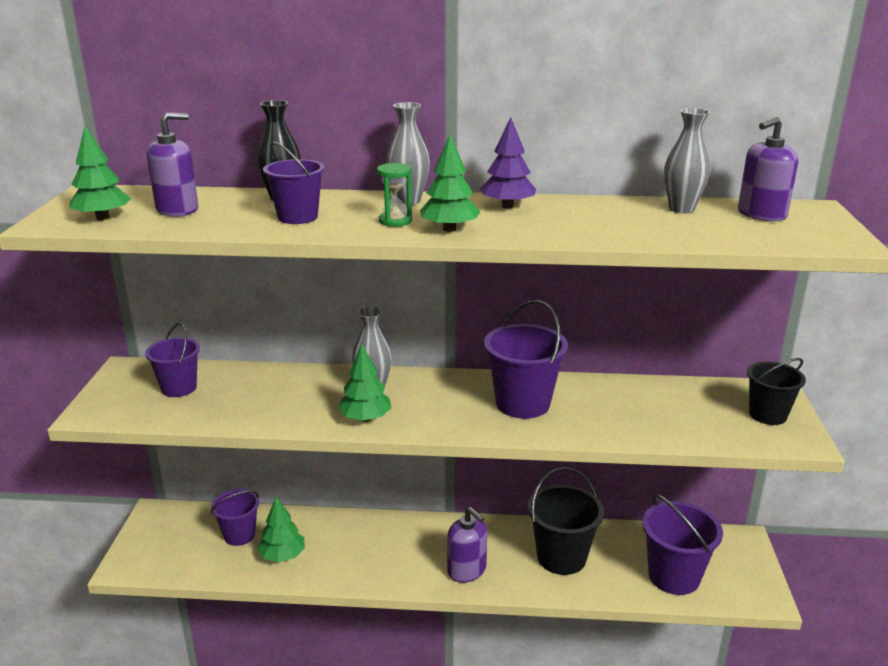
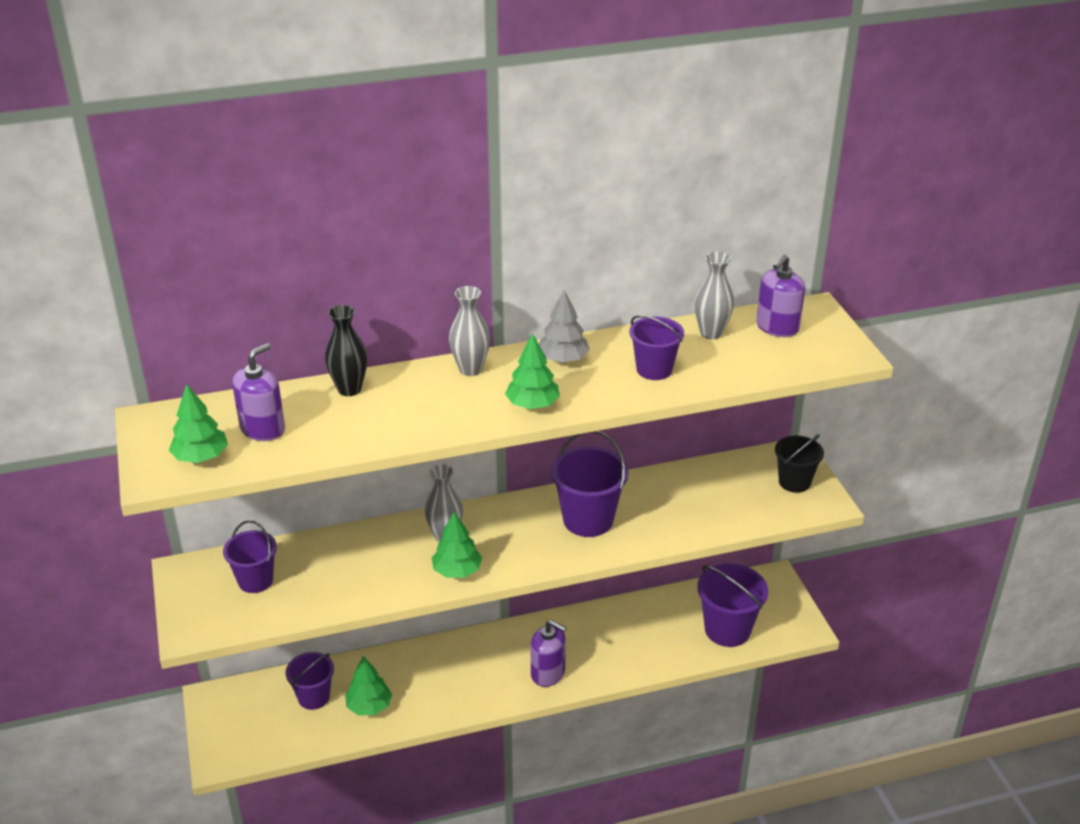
camera: 20 degrees left, 10 degrees up
(297, 217) = (386, 416): purple bucket -> purple bucket (654, 369)
(395, 221) = (478, 403): green hourglass -> none
(507, 206) = (563, 359): purple tree -> grey tree
(561, 557) = (626, 637): black bucket -> none

